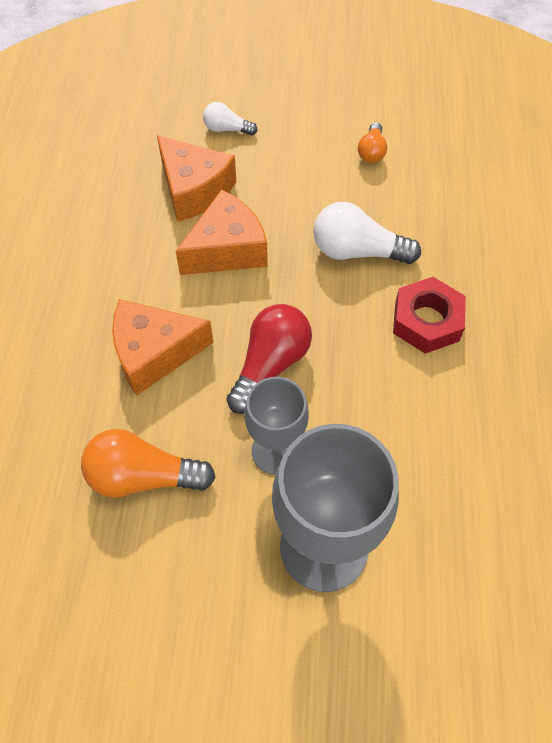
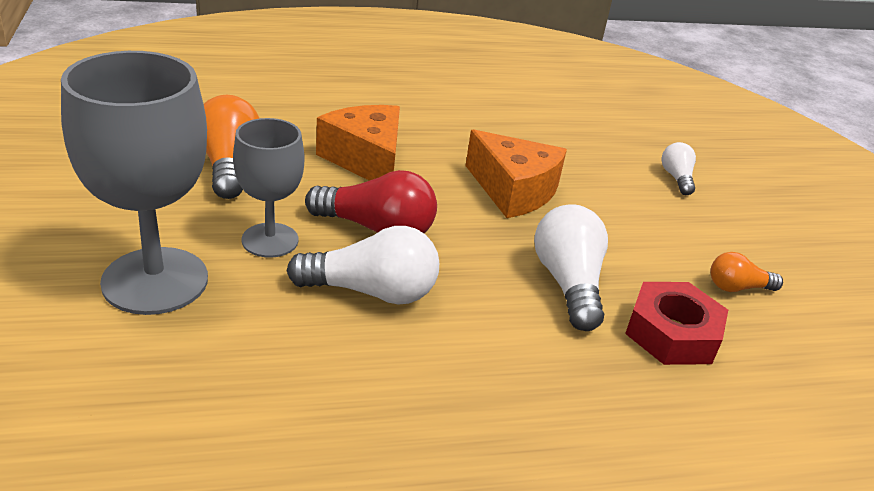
camera: 70 degrees right, 25 degrees down
(194, 190) = (578, 165): orange cheese -> none
(354, 384) = (372, 292): none -> white light bulb
(426, 321) = (491, 351): red nut -> red nut (672, 333)

